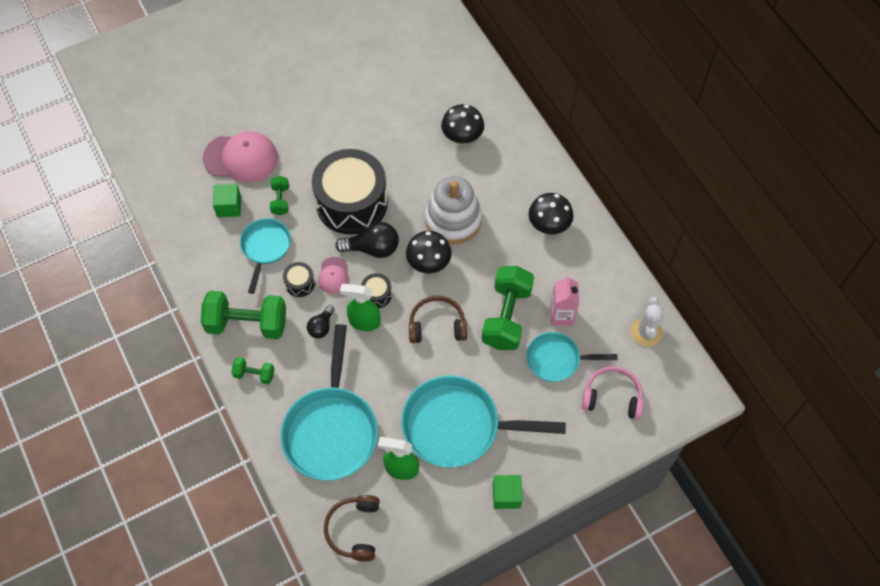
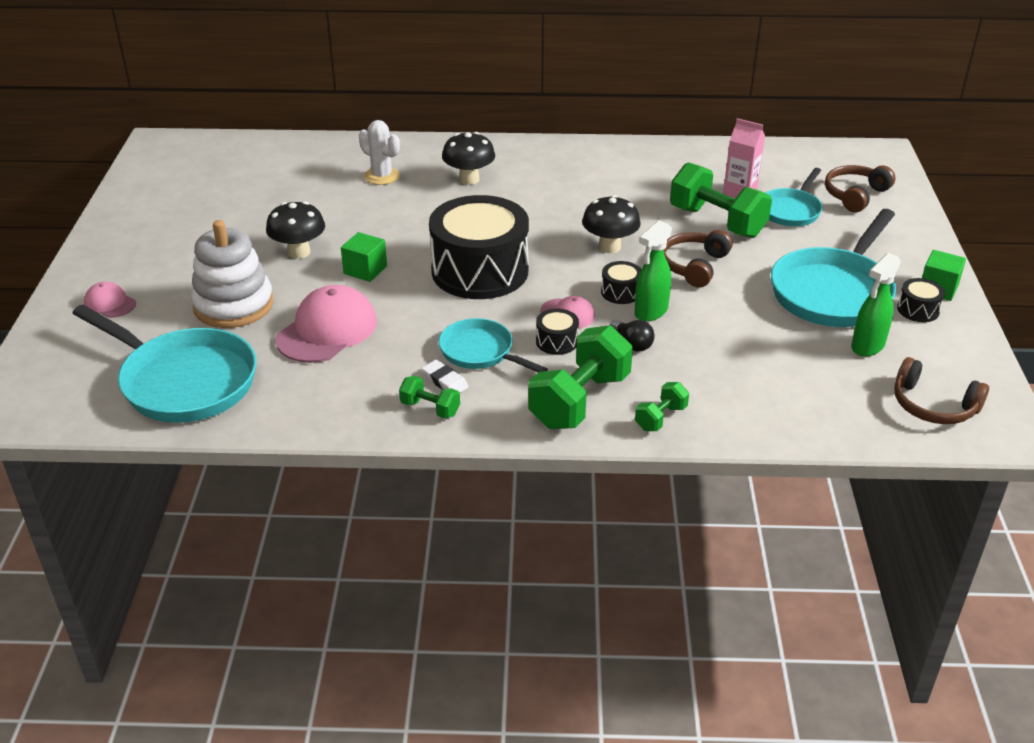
camera: 60 degrees left, 25 degrees down
(204, 38) = (110, 303): none -> pink cap
(227, 244) = (445, 381): none -> white eraser
(229, 206) = (389, 362): green cube -> green cube (365, 270)
(280, 200) = (423, 319): green dumbbell -> green dumbbell (430, 408)
(331, 430) = (783, 381): turquoise pan -> turquoise pan (183, 381)
(372, 248) = (555, 276): black light bulb -> none
(453, 220) = (567, 216): white stacking toy -> white stacking toy (233, 305)
(468, 489) = (918, 310): none -> black drum
(549, 226) = (627, 167): black mushroom -> black mushroom (299, 252)
(612, 397) = (855, 195): pink headphones -> brown headphones
(646, 332) = (793, 156): white cactus -> white cactus (382, 176)

